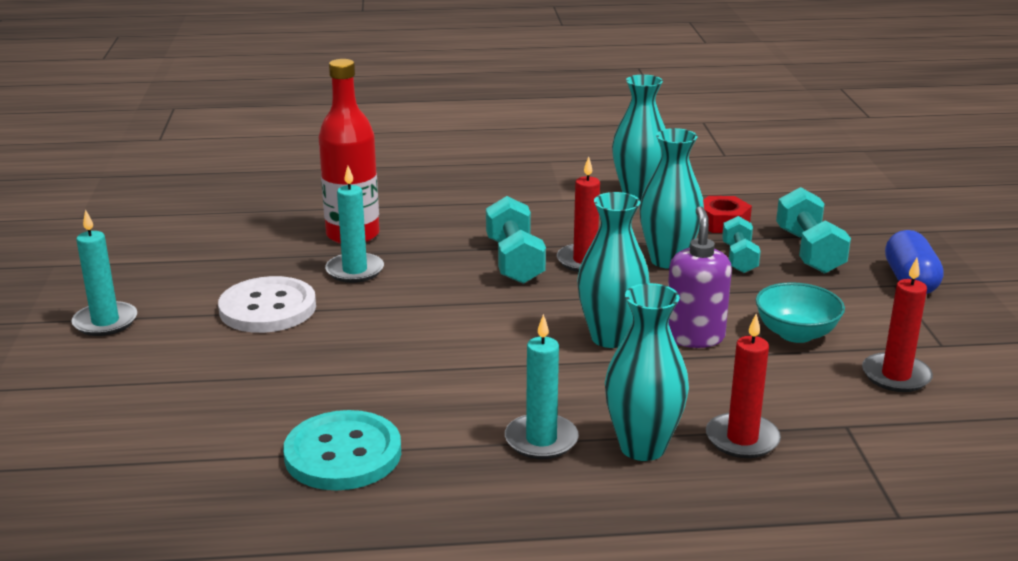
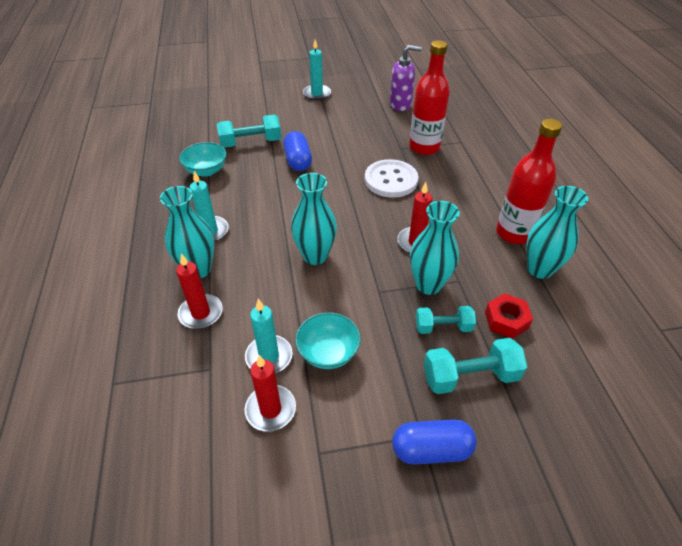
camera: 85 degrees right, 20 degrees up
(268, 308) = (335, 132): white button -> white button (391, 180)
(343, 454) = (206, 171): turquoise button -> turquoise bowl
(348, 348) = (298, 161): none -> blue capsule
(355, 271) = (380, 153): turquoise candle -> turquoise candle (269, 356)
(514, 261) = (408, 211): turquoise dumbbell -> turquoise dumbbell (251, 142)
(571, 199) = (514, 233): none -> red bottle
(694, 337) = (319, 295): purple soap dispenser -> purple soap dispenser (400, 105)

